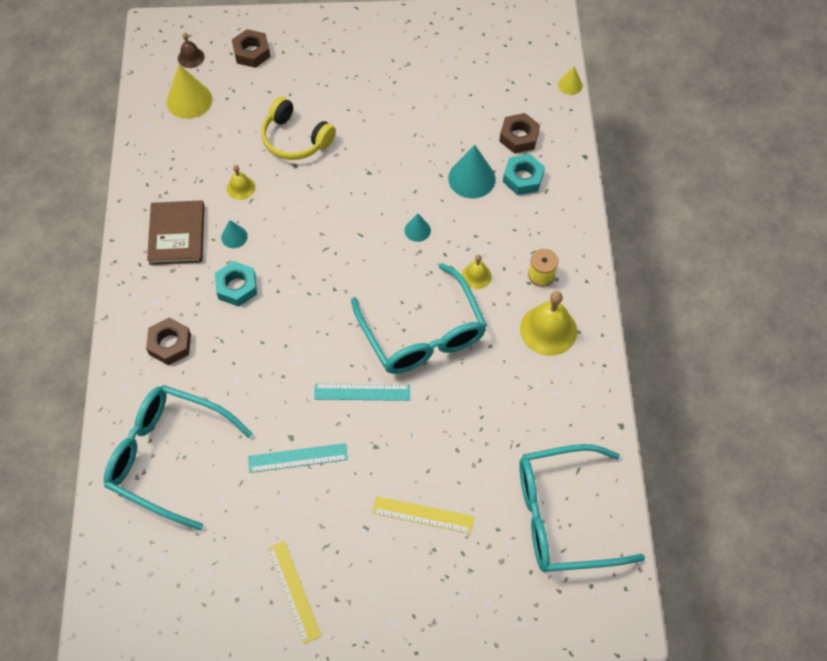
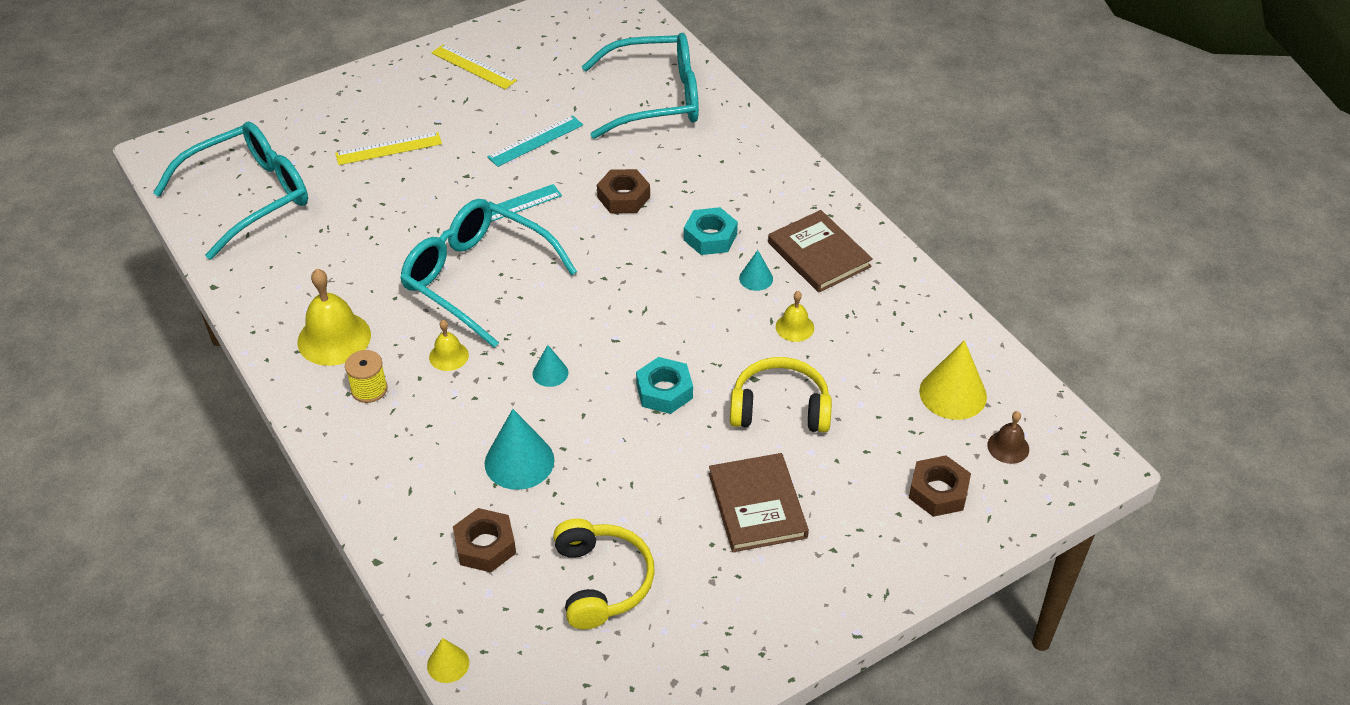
camera: 150 degrees right, 15 degrees down
(170, 344) = (732, 168): brown nut -> brown nut (623, 197)
(354, 90) = (757, 505): none -> brown book
(466, 89) = (601, 581): none -> yellow headphones
(523, 178) = (450, 492): turquoise nut -> turquoise nut (664, 391)

